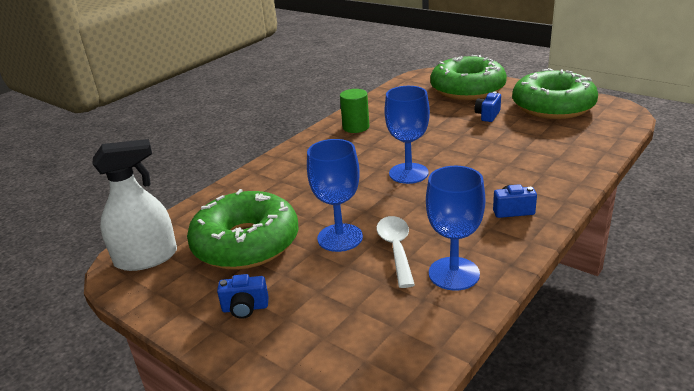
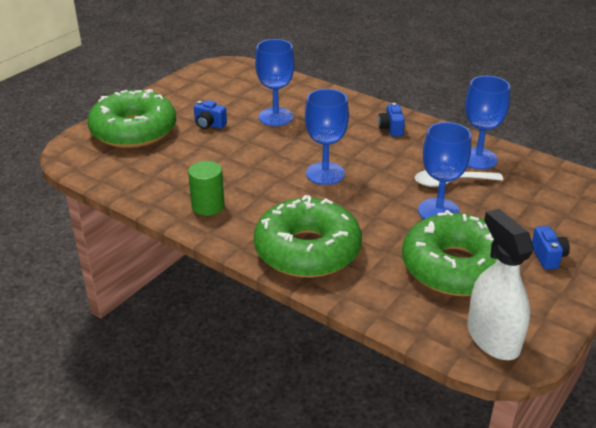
camera: 95 degrees left, 5 degrees up
(515, 143) = (275, 117): none -> blue goblet
(553, 106) = (203, 92): green donut -> green donut (307, 250)

